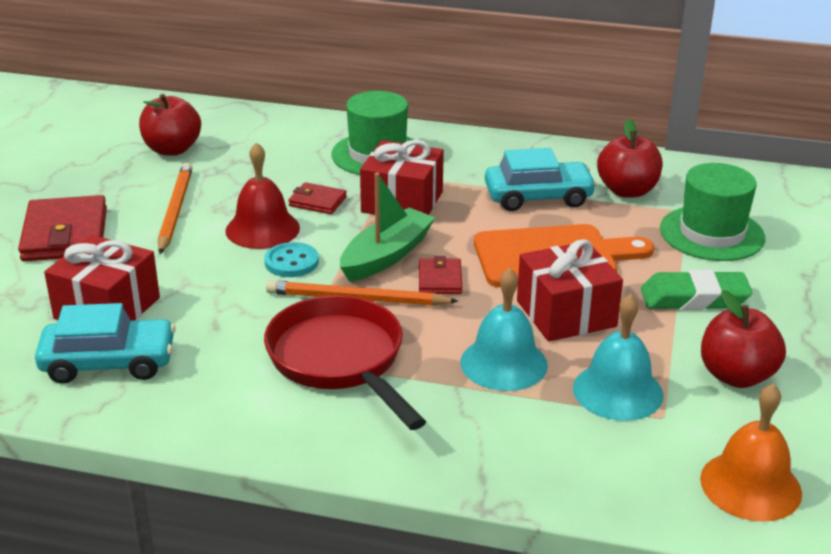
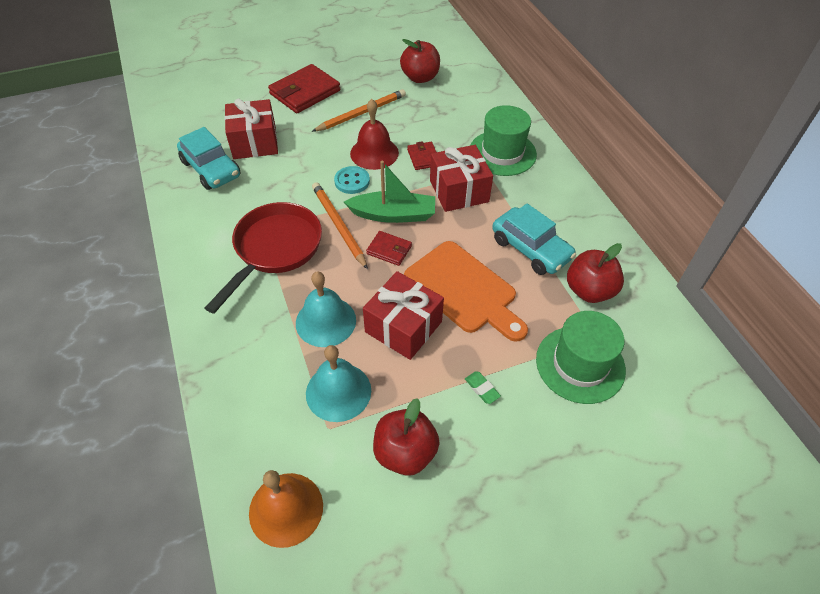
camera: 55 degrees right, 20 degrees up
(440, 279) = (389, 250): red wallet -> red wallet turned 60 degrees clockwise
(694, 298) = (482, 389): green eraser -> green eraser, size x0.47

